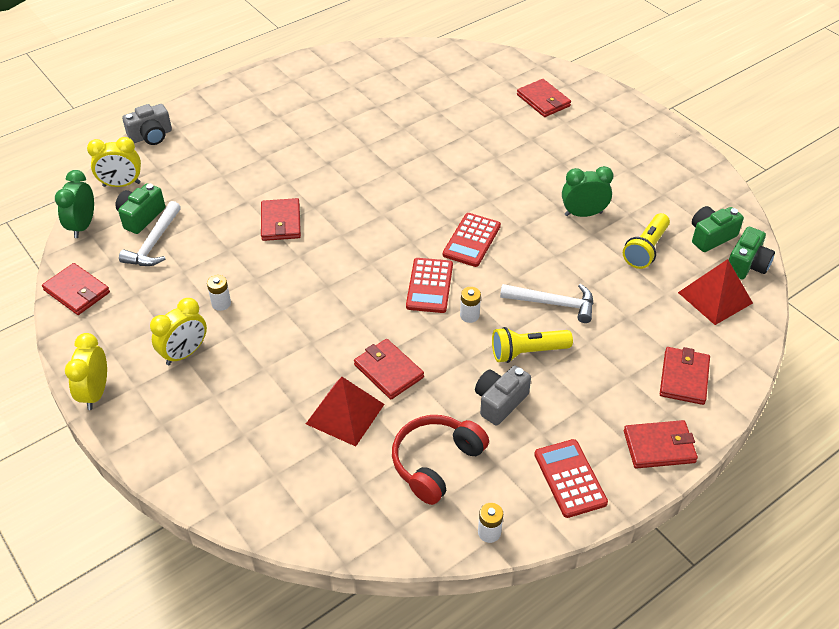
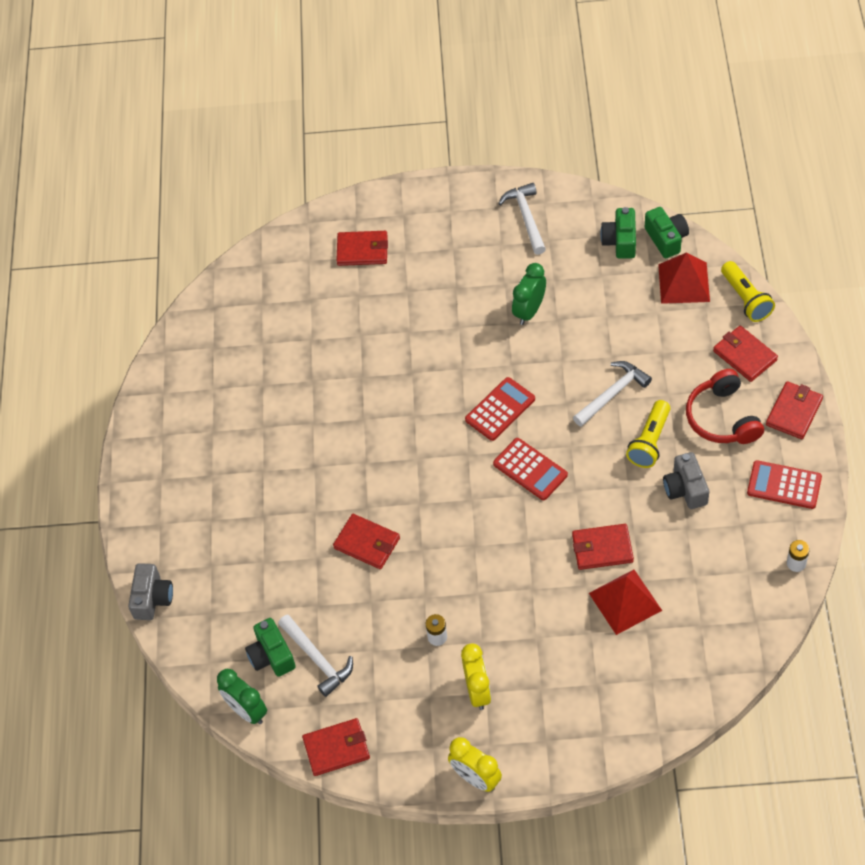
camera: 50 degrees left, 10 degrees up
(121, 184) = (209, 654): yellow clock -> none
(436, 463) = (713, 564): red headphones -> red headphones (722, 418)
(469, 315) = (583, 459): white battery -> none
(472, 240) = (500, 409): red calculator -> red calculator turned 105 degrees counterclockwise
(646, 249) = (601, 294): yellow flashlight -> yellow flashlight (745, 299)
(669, 171) = (526, 218): none -> white hammer

